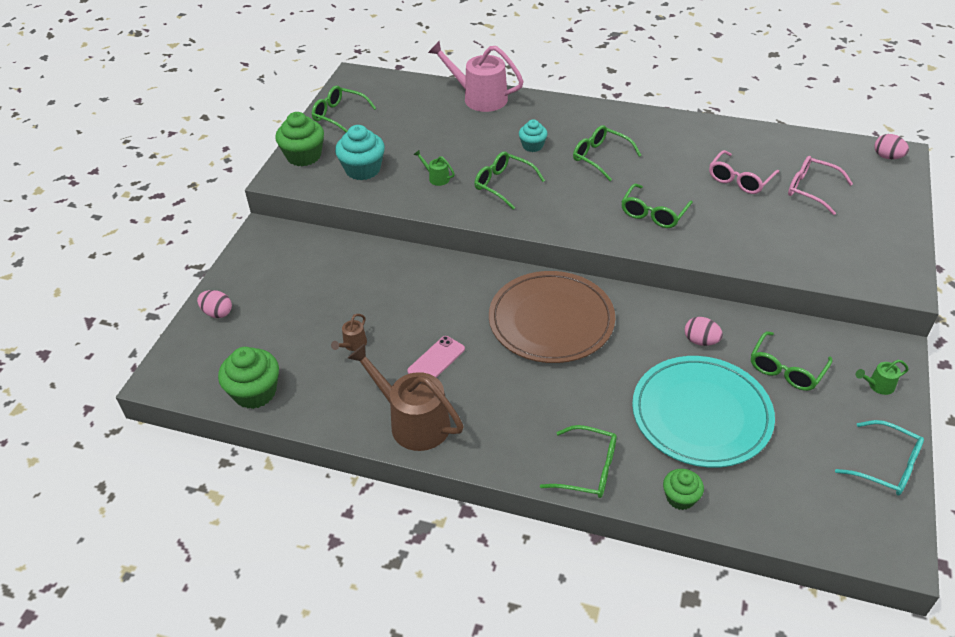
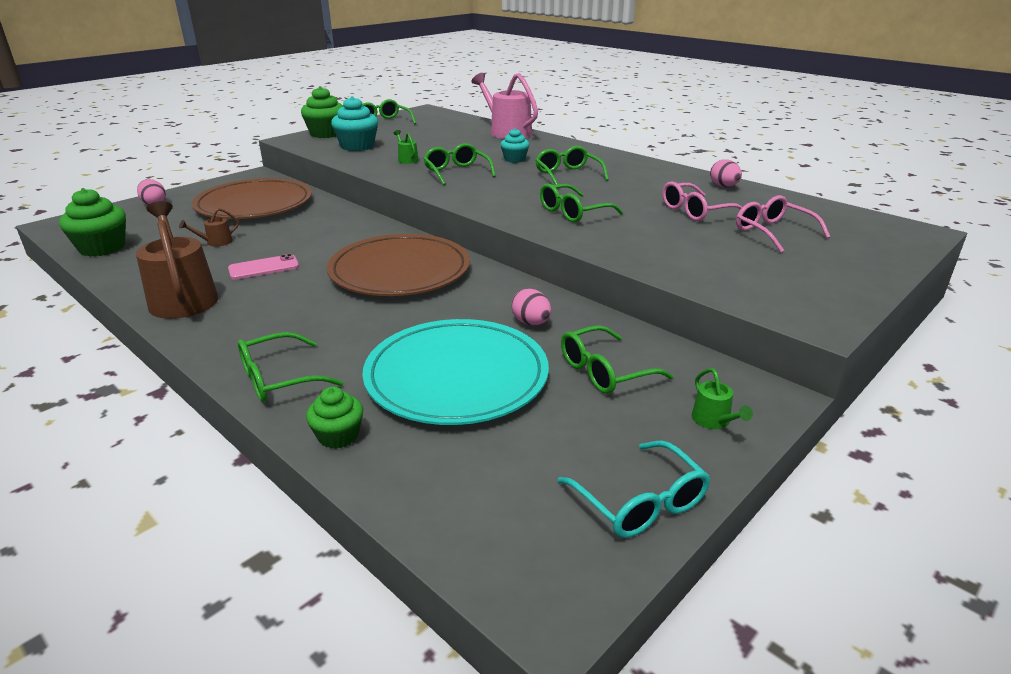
camera: 25 degrees right, 15 degrees down
(321, 278) = (254, 204): none -> brown plate
(588, 469) = (278, 379): green glasses -> green glasses turned 105 degrees clockwise
(878, 385) = (713, 421): green watering can -> green watering can turned 120 degrees counterclockwise
(887, 157) = (899, 230): pink egg -> pink egg (723, 186)

